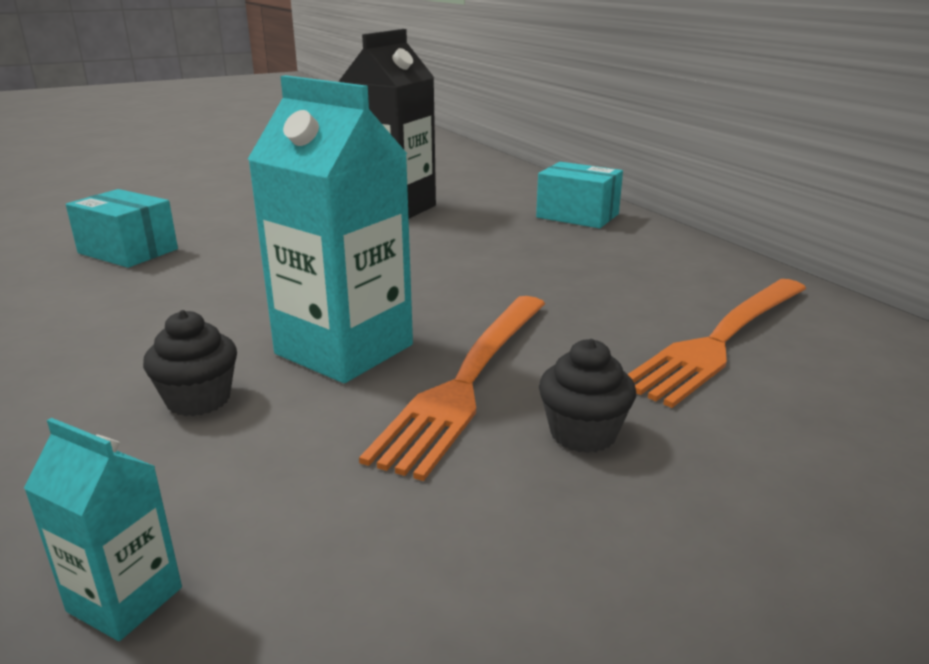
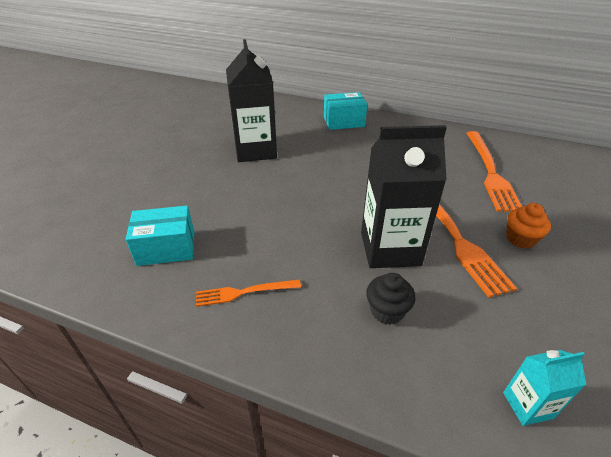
camera: 40 degrees left, 15 degrees up
(109, 311) = (244, 292): none -> orange fork
(344, 349) = (390, 249): turquoise carton -> black carton
(583, 433) = (520, 239): black cupcake -> orange cupcake

